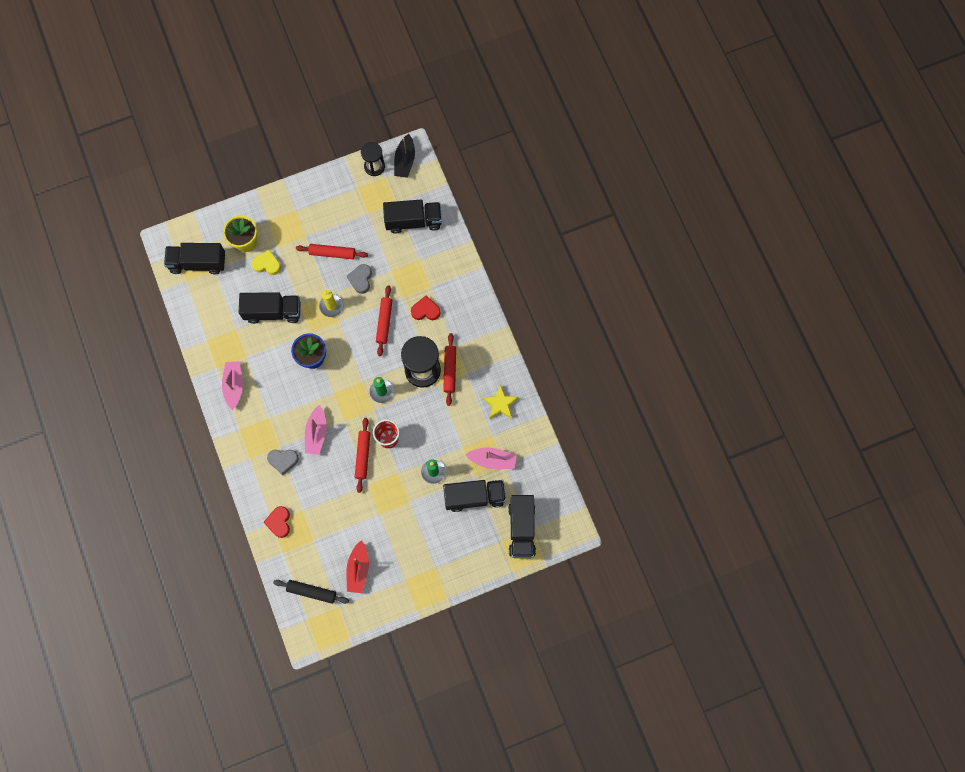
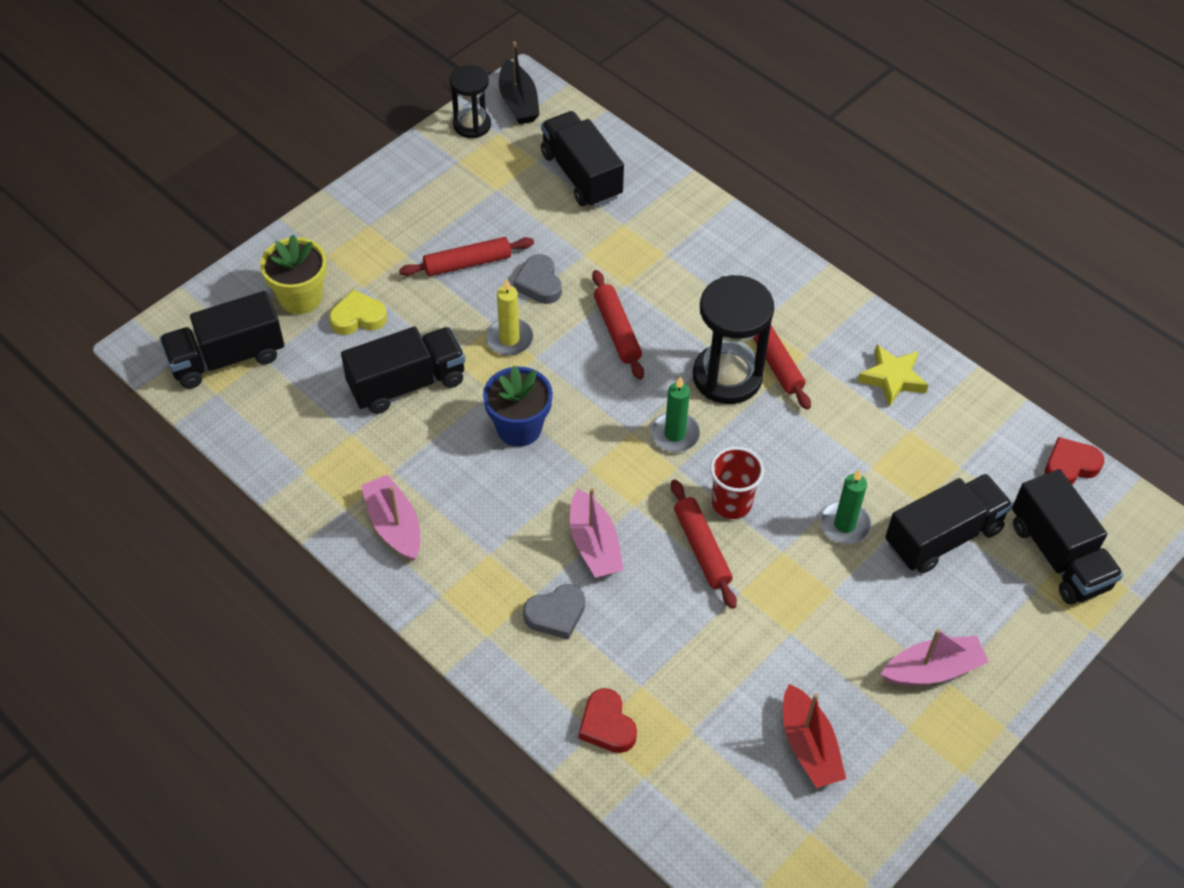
camera: 25 degrees left, 20 degrees down
(312, 592) = (743, 826): black rolling pin -> none
(413, 221) = (581, 175): black truck -> black truck turned 90 degrees counterclockwise
(425, 310) = (678, 289): red heart -> red heart (1070, 466)
(492, 460) = (935, 467): pink boat -> pink boat (932, 670)

